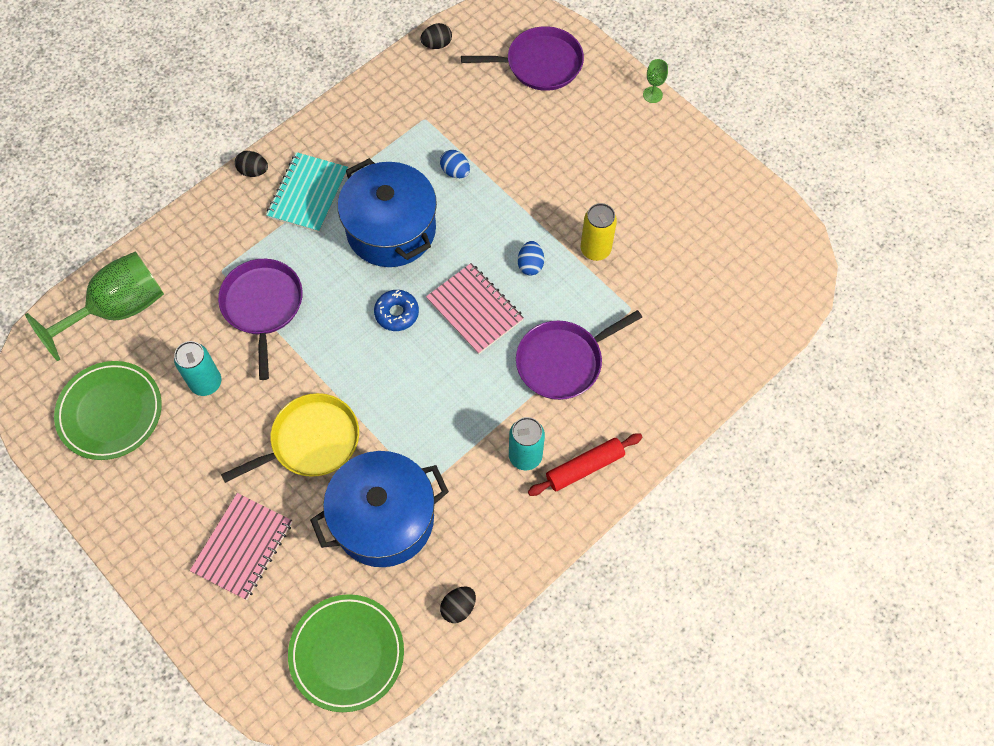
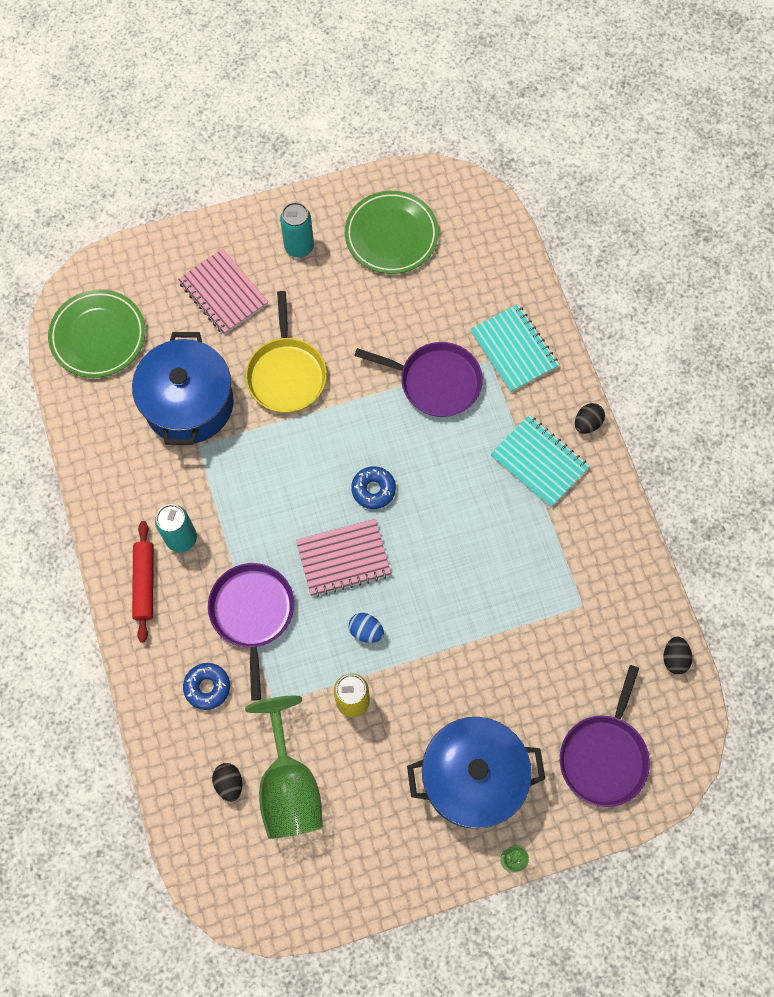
camera: 115 degrees right, 5 degrees up
(118, 309) = (488, 268): green goblet -> green goblet (289, 786)
(201, 255) = (513, 349): none -> turquoise notebook
(206, 383) = (382, 313): turquoise can -> turquoise can (299, 247)
(391, 229) = (465, 520): blue pot -> blue pot (473, 777)
(455, 171) = (504, 607): blue egg -> none
(458, 607) = (86, 430): black egg -> black egg (229, 783)
(647, 367) = (207, 687): none -> blue donut

